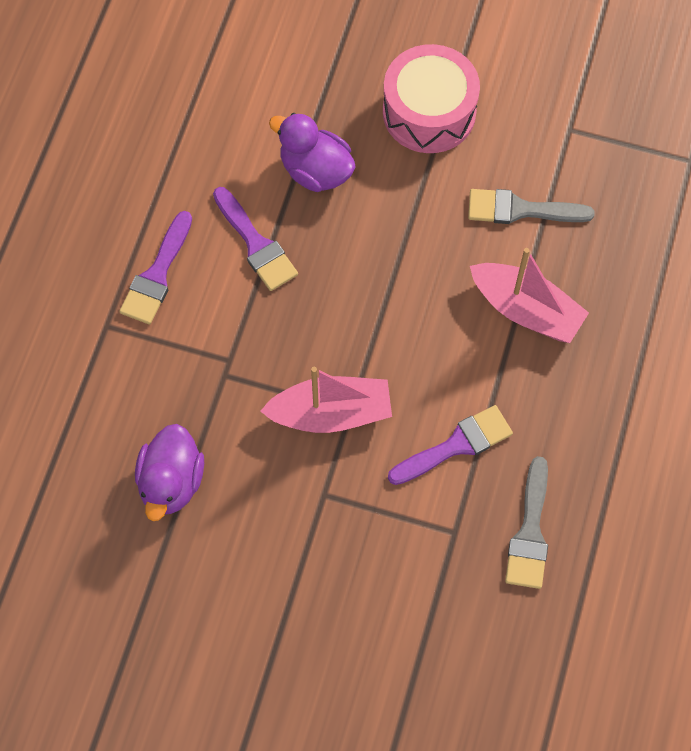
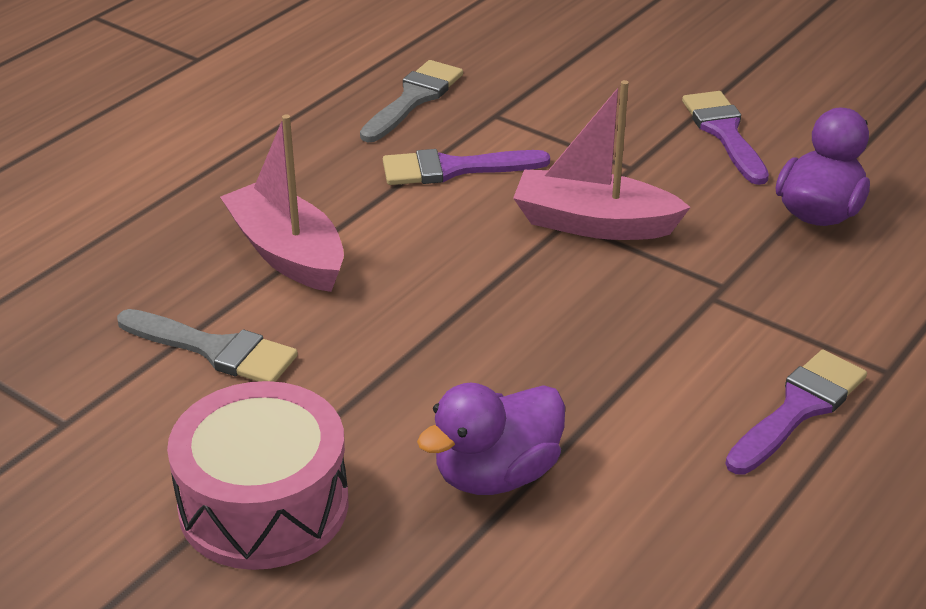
camera: 160 degrees left, 30 degrees down
(256, 244) = (630, 407): purple brush -> purple brush (724, 133)
(315, 170) = (496, 474): purple duck -> purple duck turned 90 degrees clockwise

